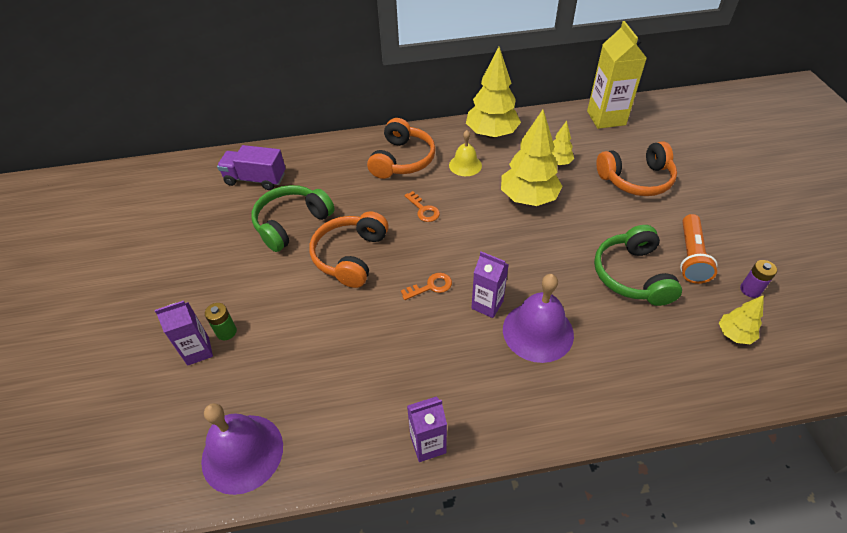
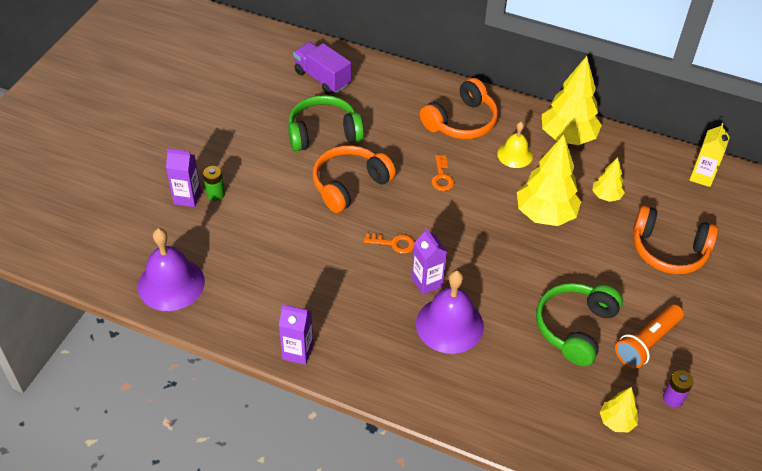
camera: 30 degrees right, 0 degrees up
(606, 118) = (702, 177): yellow carton -> yellow carton, size x0.60

